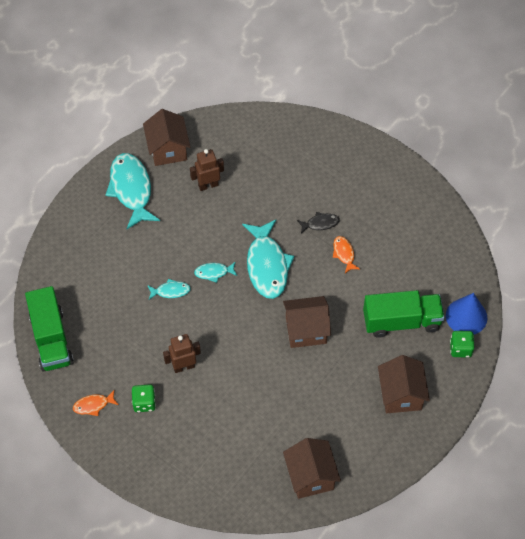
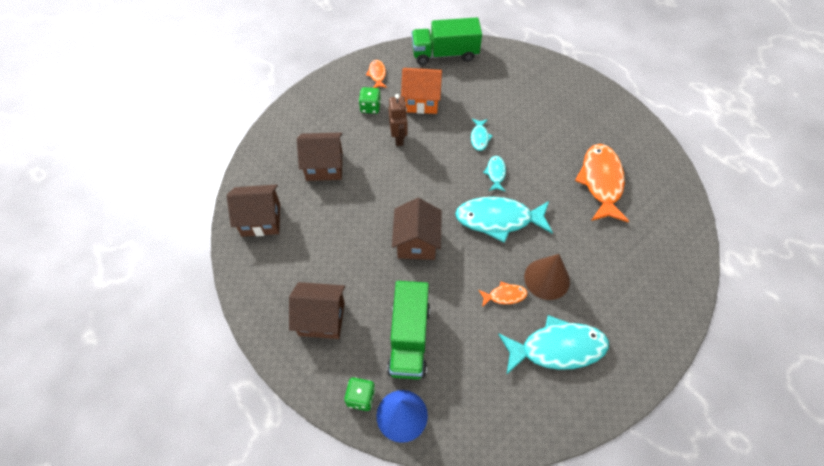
camera: 100 degrees right, 0 degrees up
(127, 353) = (421, 101): none -> orange house
(131, 189) = (597, 120): turquoise fish -> turquoise fish (557, 348)
(168, 149) = (646, 154): brown house -> brown house (324, 166)
(208, 185) = (601, 182): brown robot -> orange fish
(320, 223) = (547, 279): black fish -> brown cone

